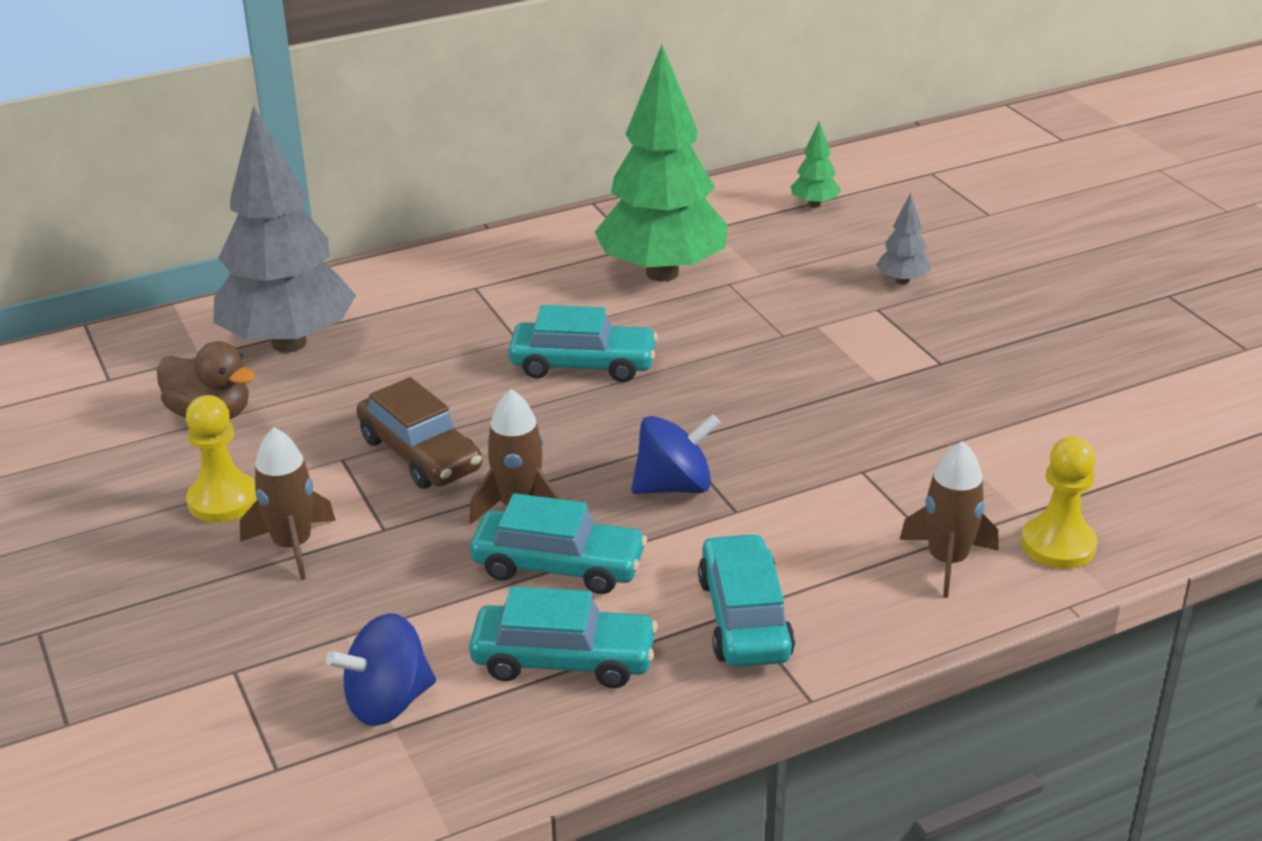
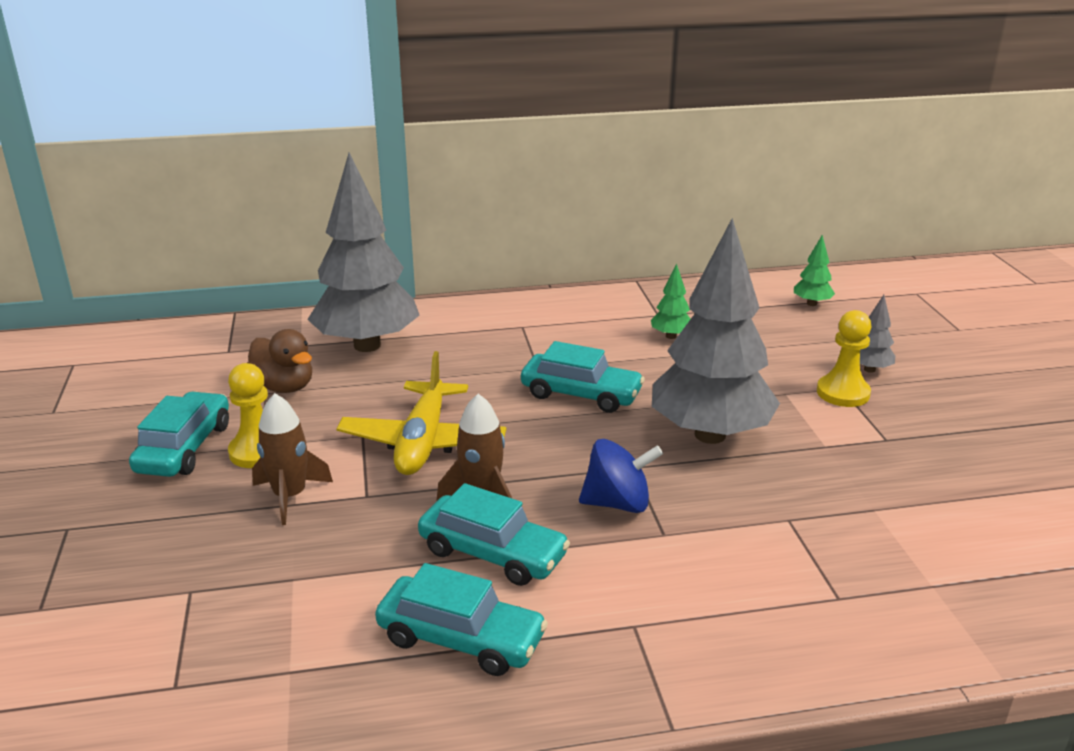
camera: 15 degrees right, 5 degrees down
(387, 702) = (295, 646): blue spinning top -> none
(420, 454) = (423, 442): brown car -> yellow plane
(662, 273) = (671, 336): green tree -> green tree, size x0.40
(744, 618) = (637, 633): turquoise car -> turquoise car (185, 448)
(749, 390) = (710, 435): none -> grey tree
(947, 561) = (846, 617): brown rocket -> none
(1058, 545) = (961, 622): yellow pawn -> yellow pawn (843, 393)

